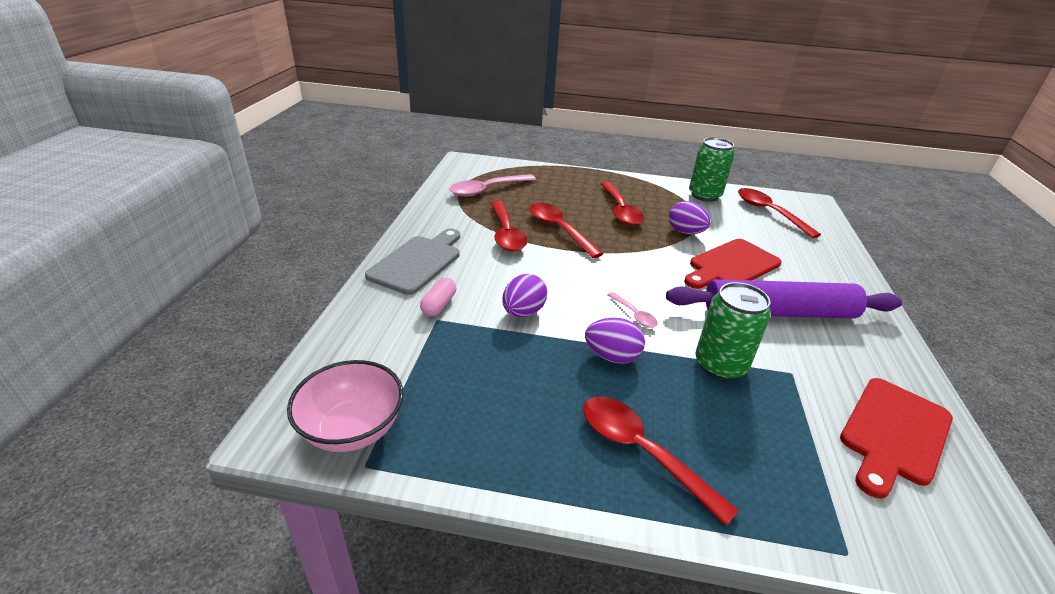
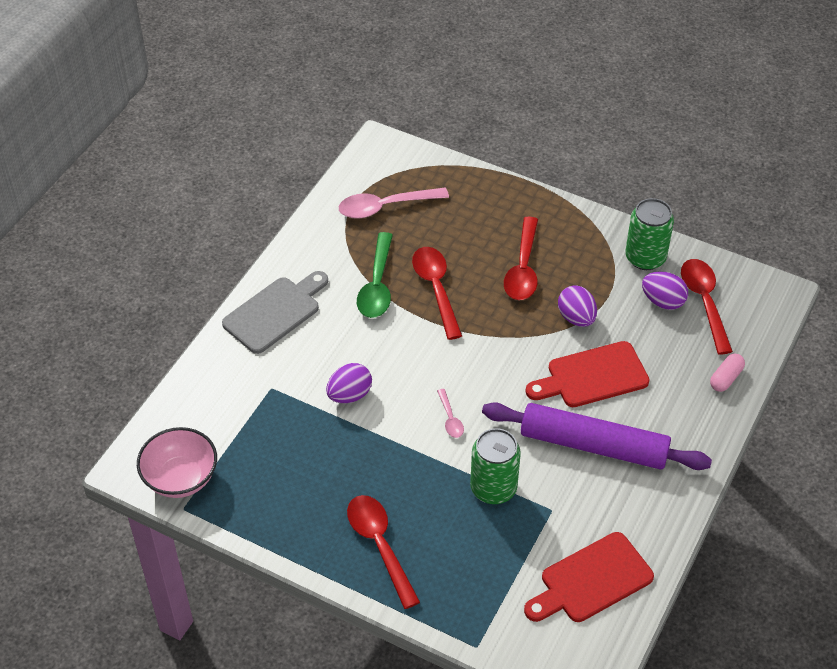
camera: 20 degrees right, 15 degrees up
(439, 305) = (278, 371): pink capsule -> pink capsule (726, 378)
(506, 233) = (377, 285): red spoon -> green spoon
(612, 356) = (404, 459): purple egg -> purple egg (663, 301)

